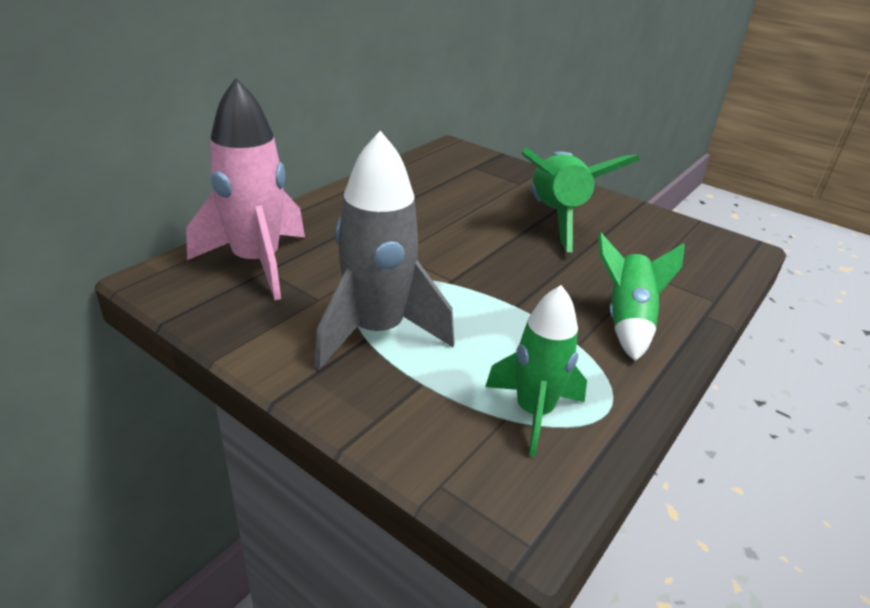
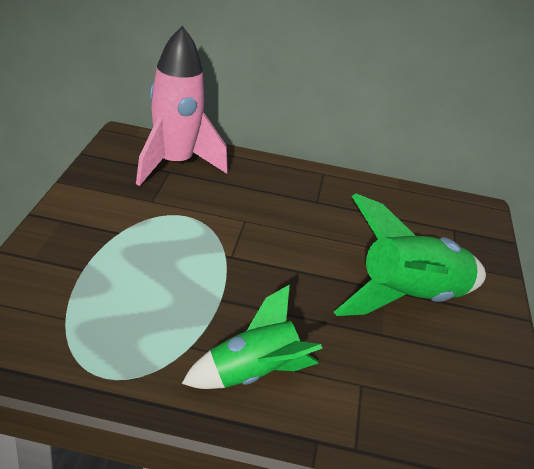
camera: 60 degrees right, 0 degrees up
(377, 332) = (130, 235): grey rocket -> none
(533, 412) = (79, 332): green rocket -> none

